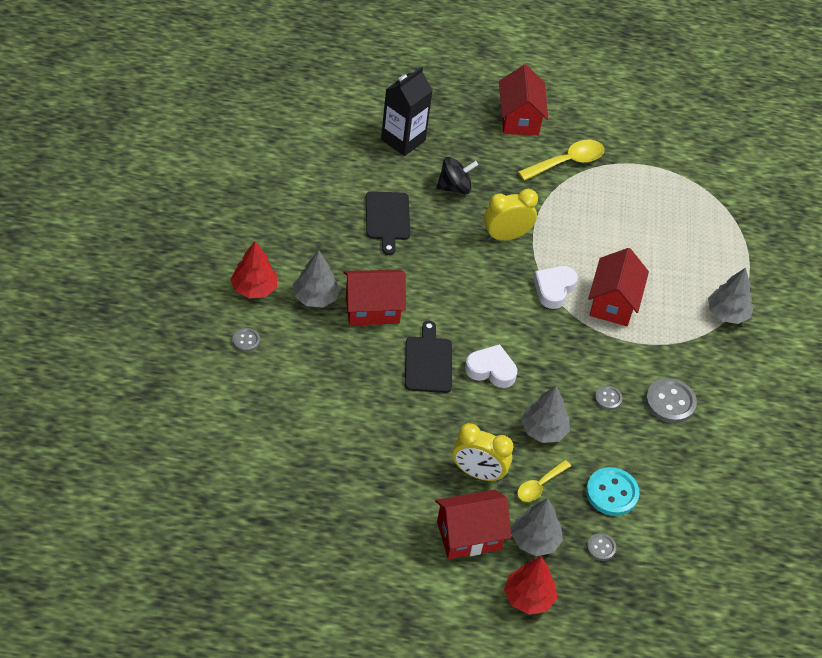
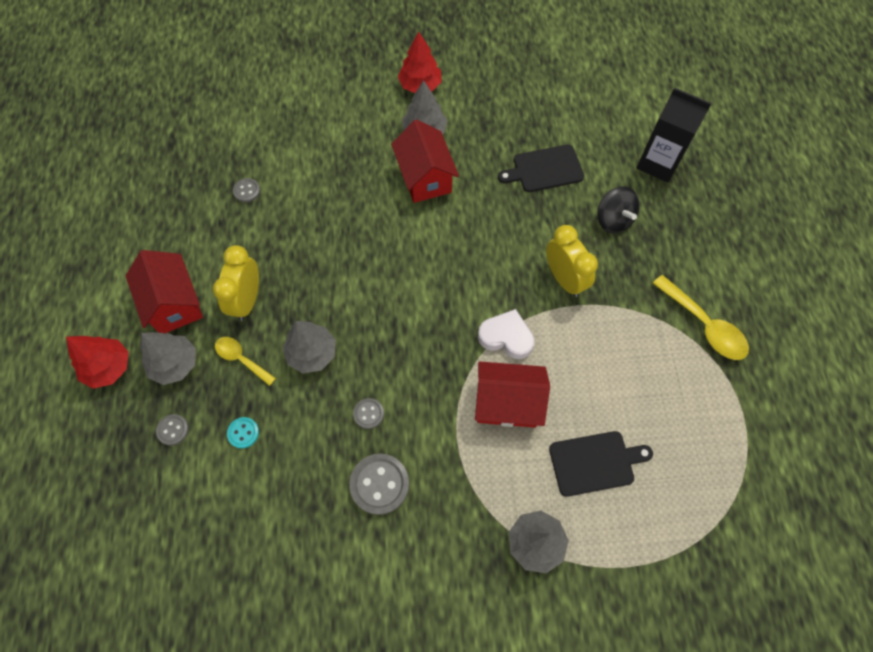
camera: 85 degrees right, 15 degrees up
(246, 340) = (359, 92): grey button -> grey button (247, 191)
(428, 362) = (373, 235): black cutting board -> black cutting board (595, 462)
(491, 370) = (378, 292): white heart -> none
(519, 118) = (747, 266): red house -> none
(612, 493) = (243, 433): turquoise button -> turquoise button, size x0.54

